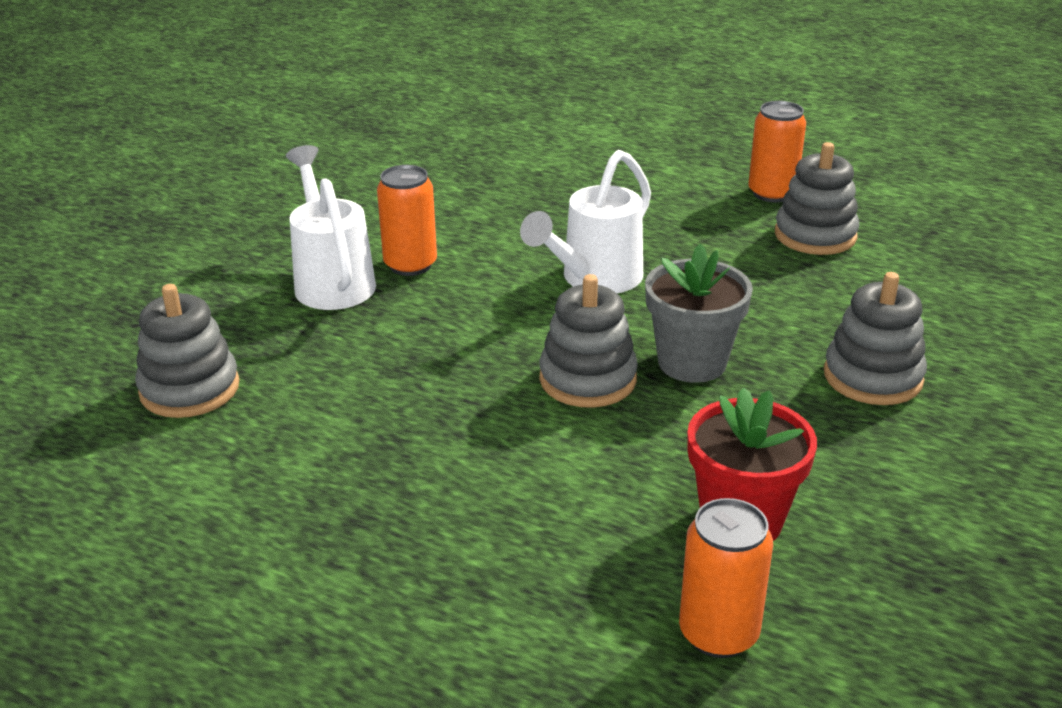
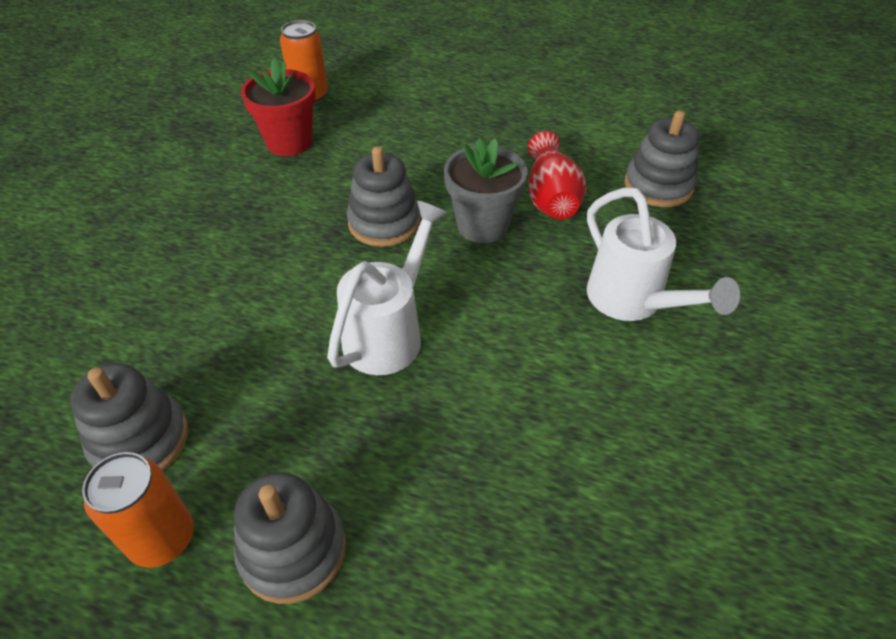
camera: 170 degrees right, 15 degrees up
(349, 389) = (551, 197): none -> red vase
(410, 265) = (572, 332): orange can -> none
(692, 362) = (305, 246): grey flower pot -> grey flower pot (482, 225)
(872, 377) = (167, 248): grey stacking toy -> grey stacking toy (293, 550)

